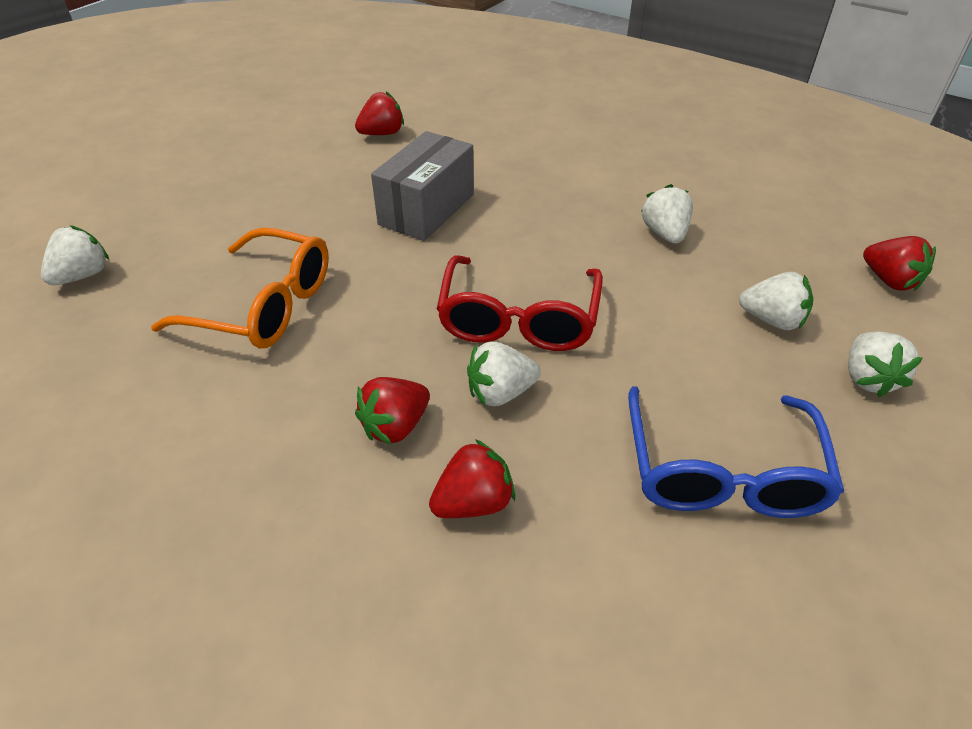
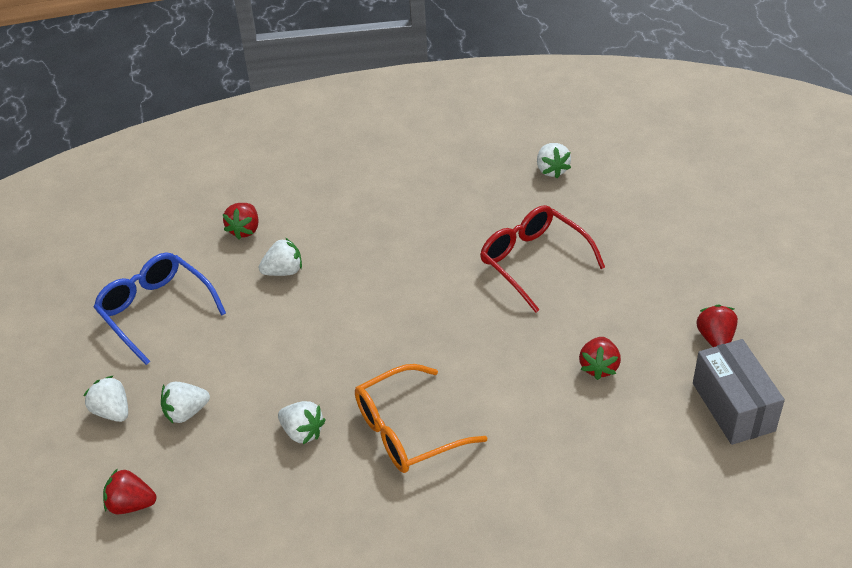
camera: 135 degrees right, 0 degrees up
(264, 306) = (446, 223): orange glasses -> orange glasses (407, 431)
(395, 426) = (309, 228): red strawberry -> red strawberry (715, 338)
(427, 209) = (465, 333): grey box -> grey box (733, 407)
(500, 393) = (283, 271): white strawberry -> white strawberry turned 45 degrees clockwise
(518, 319) = (319, 309): red glasses -> red glasses (533, 261)

